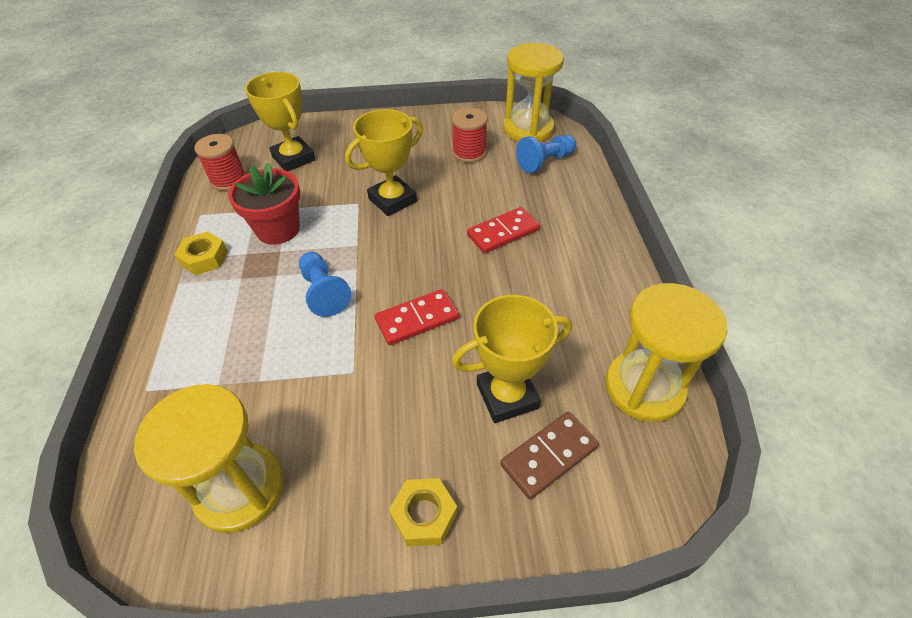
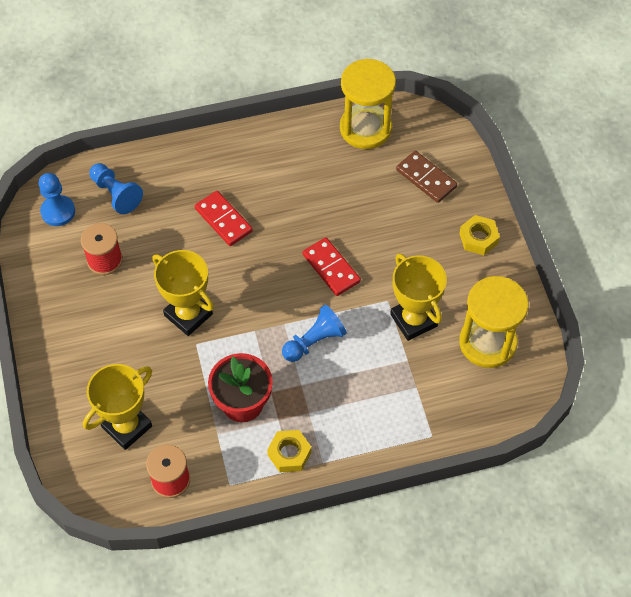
camera: 100 degrees left, 10 degrees up
(507, 396) = (387, 204): yellow trophy -> yellow trophy (413, 320)
(528, 129) = (58, 211): yellow hourglass -> blue pawn

